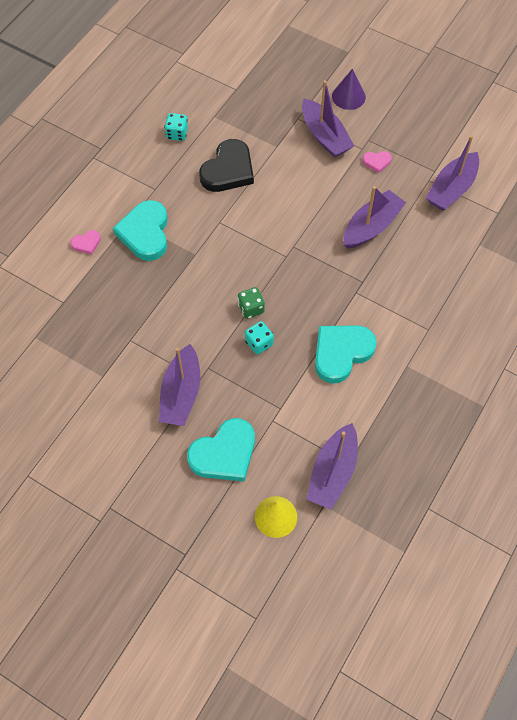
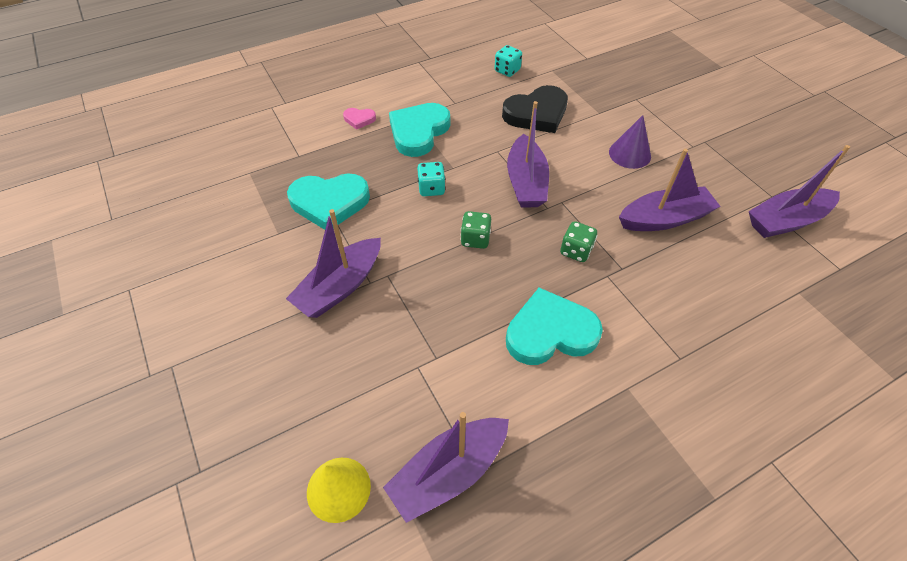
camera: 30 degrees right, 10 degrees down
(224, 453) = (336, 375): turquoise heart -> turquoise heart (329, 203)
(259, 343) = (460, 276): turquoise dice -> turquoise dice (431, 188)
(325, 136) = (656, 122): purple boat -> purple boat (526, 182)
(325, 283) = (576, 251): none -> green dice
(348, 96) = (702, 99): purple cone -> purple cone (629, 154)
(377, 162) = (704, 163): pink heart -> none

